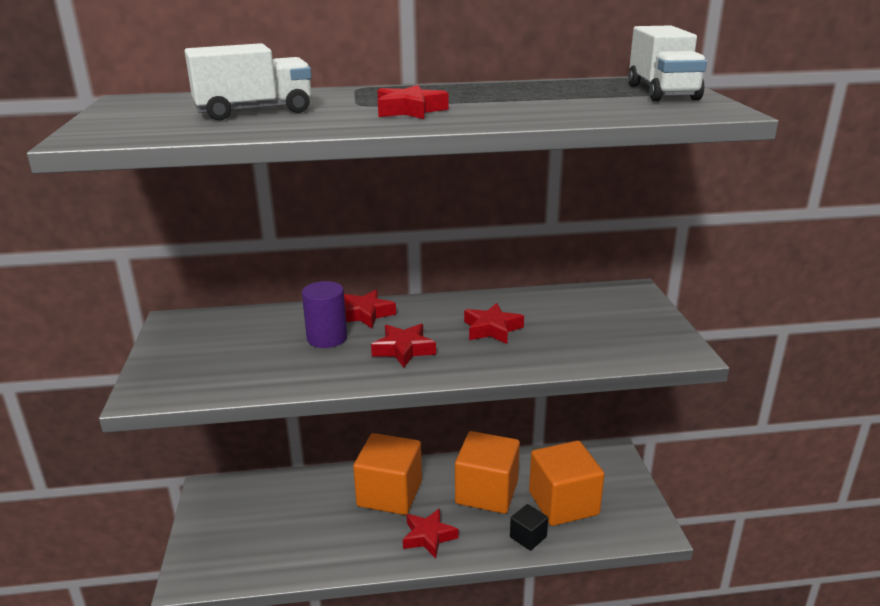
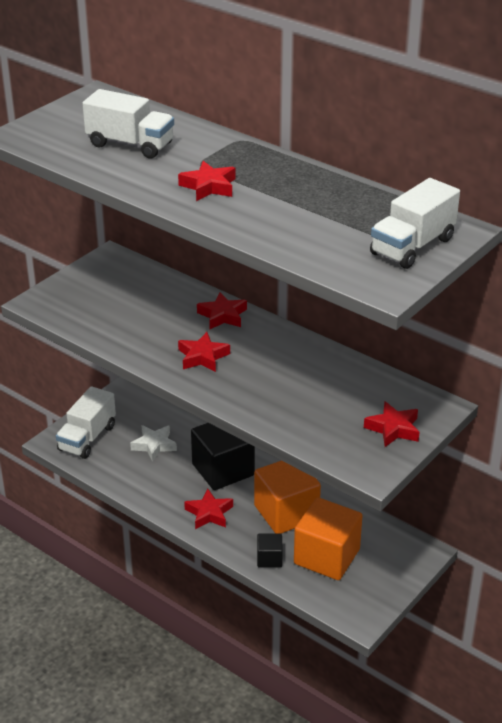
camera: 45 degrees right, 10 degrees up
(221, 551) = (87, 438): none -> white truck
(300, 514) = (154, 445): none -> white star
(327, 338) = (173, 321): purple cylinder -> none
(389, 494) = (223, 470): orange cube -> black cube
(492, 329) = (280, 375): red star -> red star (393, 429)

